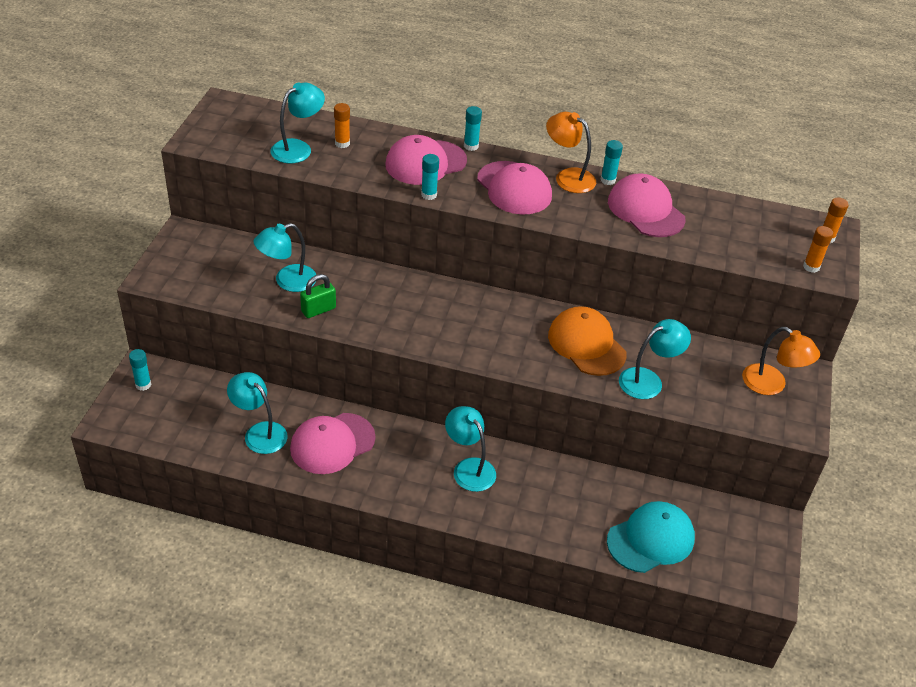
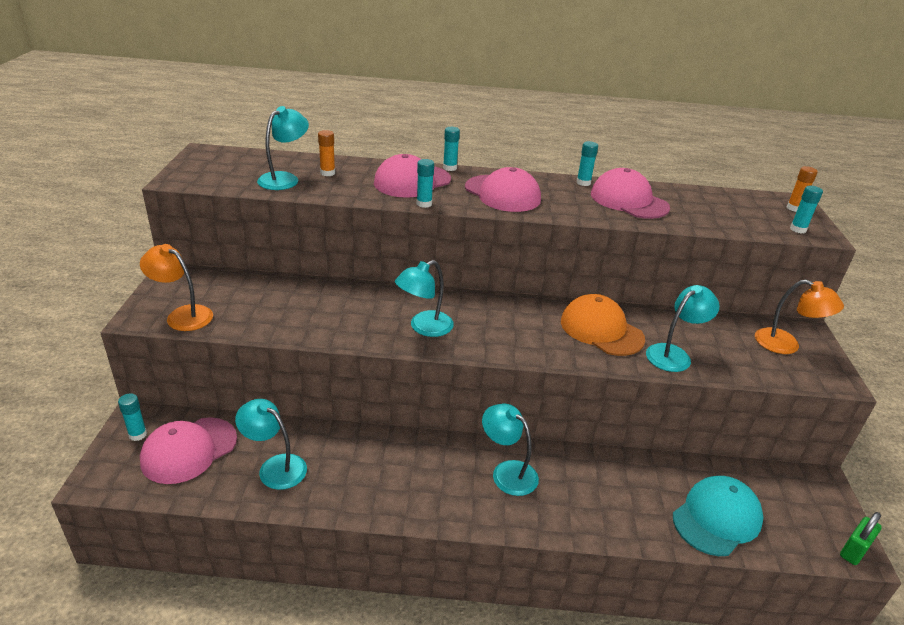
camera: 10 degrees left, 10 degrees down
(287, 281) = (288, 306): turquoise lamp -> turquoise lamp (424, 327)
(318, 310) = (325, 328): green padlock -> green padlock (854, 550)
(332, 443) = (357, 467): pink cap -> pink cap (189, 450)
(568, 177) = (547, 183): orange lamp -> orange lamp (182, 315)
(811, 267) = (798, 229): orange glue stick -> turquoise glue stick

